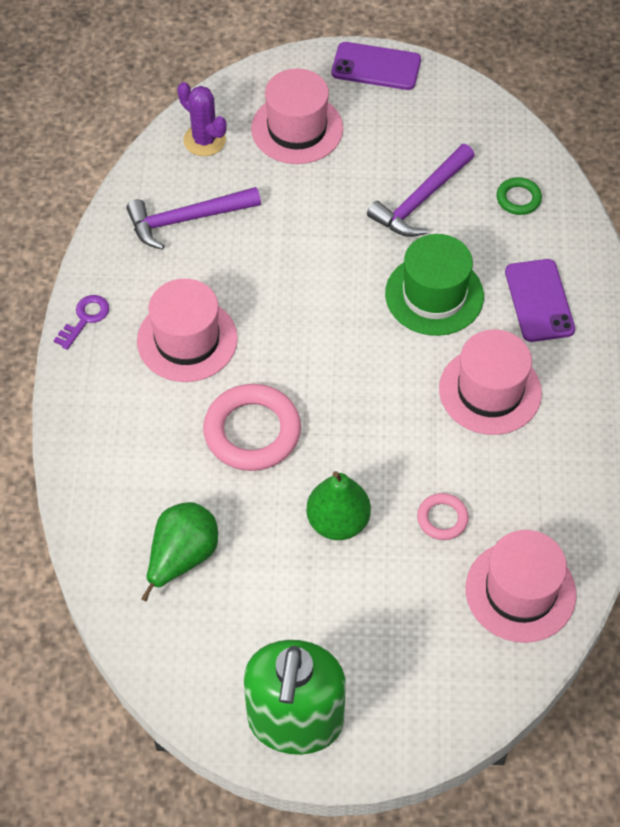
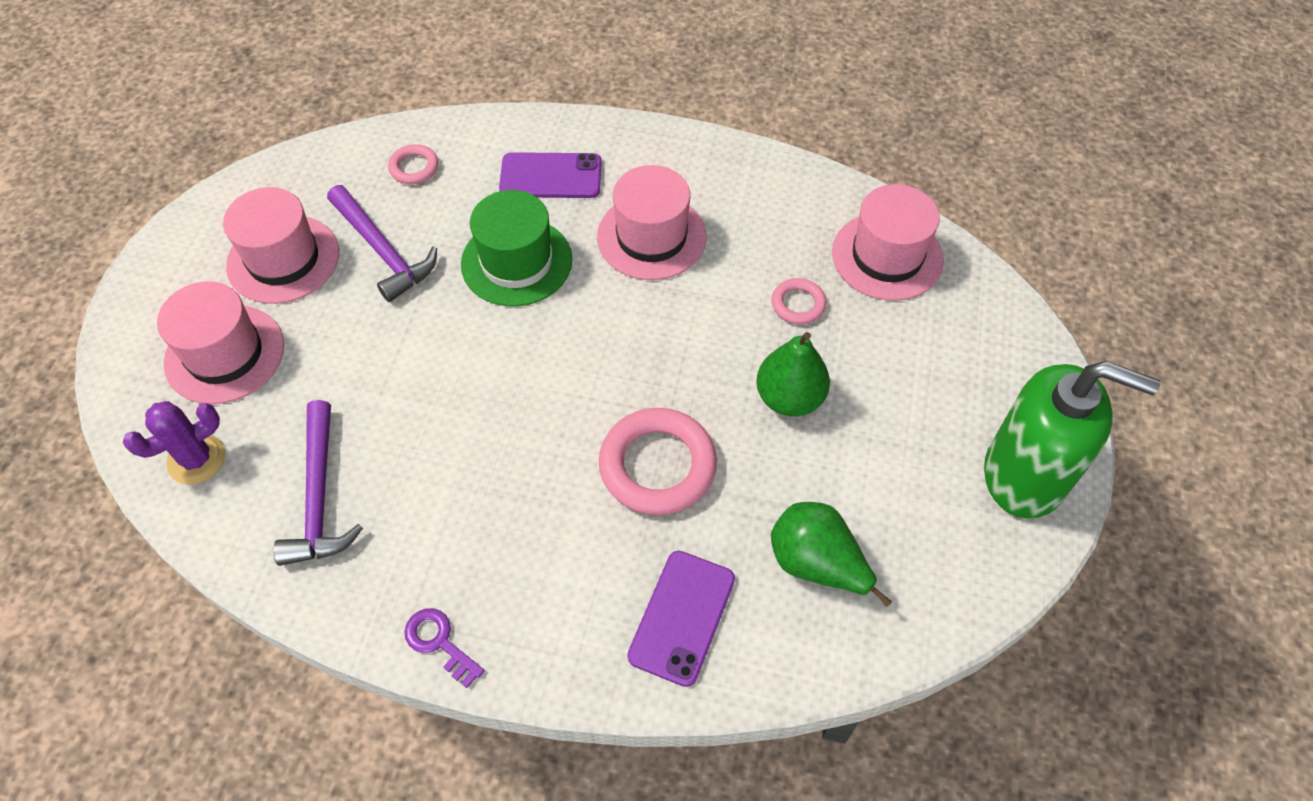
camera: 80 degrees left, 0 degrees up
(187, 340) = (508, 520): pink hat -> pink hat (283, 259)
(376, 67) = (166, 259): purple phone -> purple phone (682, 617)
(518, 199) = (414, 167): green ring -> pink ring

